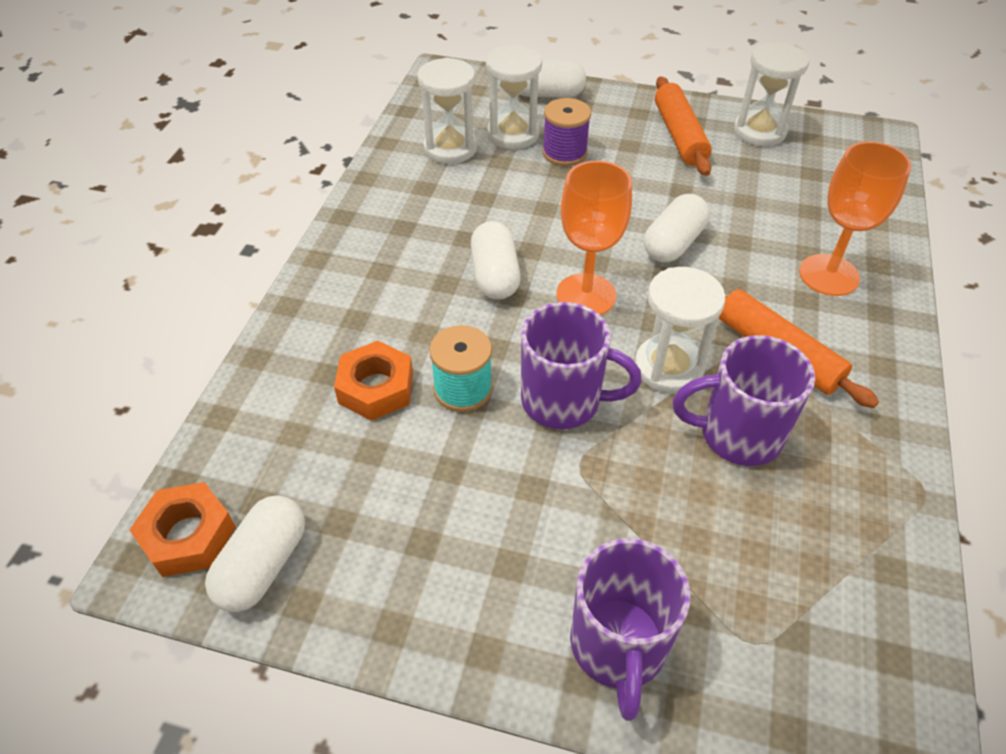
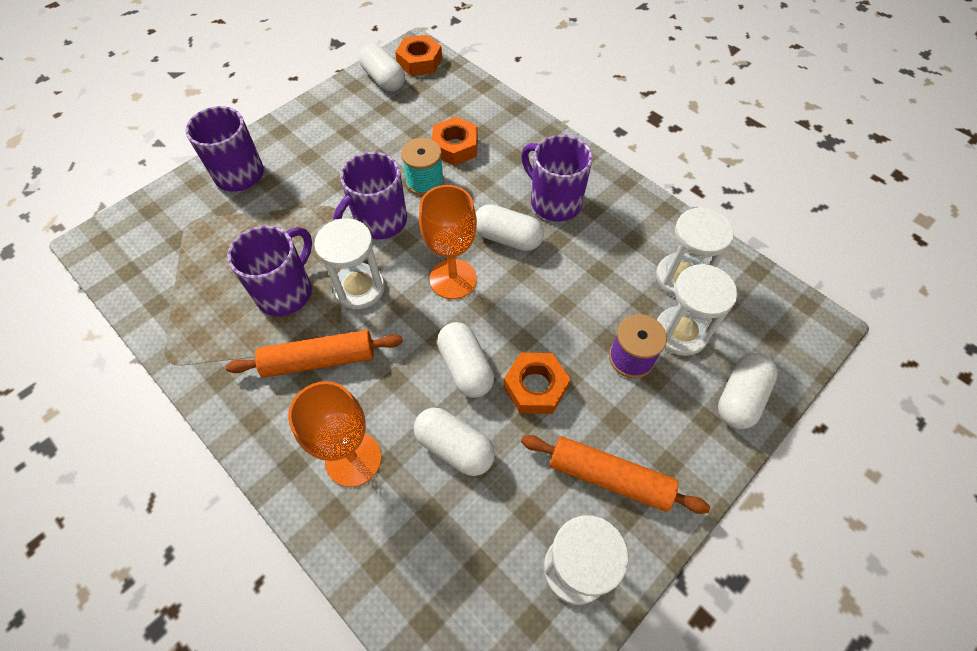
camera: 120 degrees right, 10 degrees up
(412, 259) = (554, 202): none -> purple mug
(646, 195) = (535, 387): none -> orange nut
(749, 220) = (455, 447): none -> white capsule

